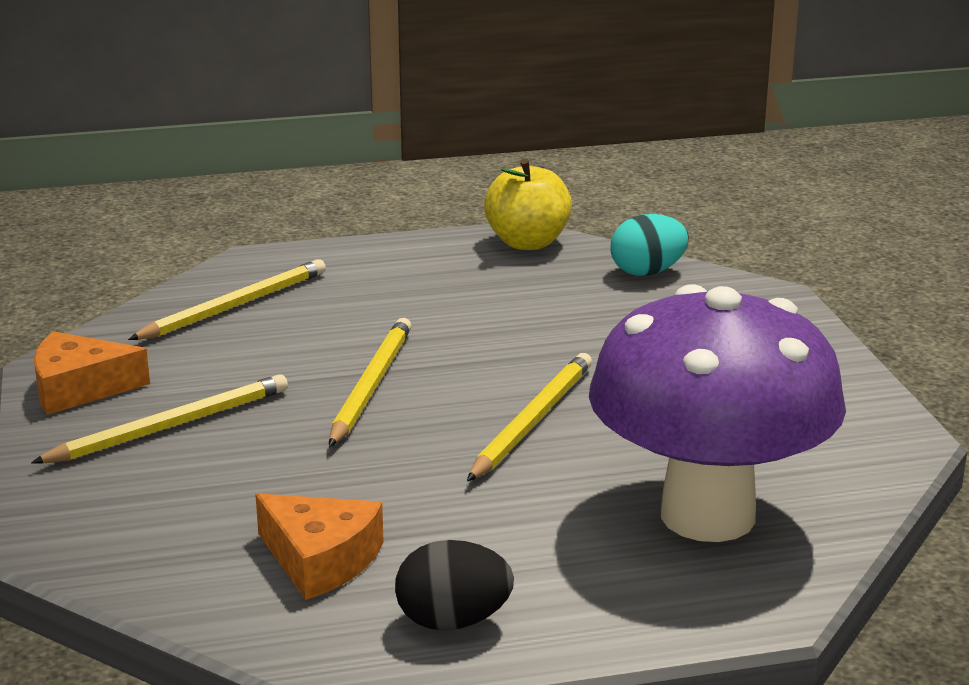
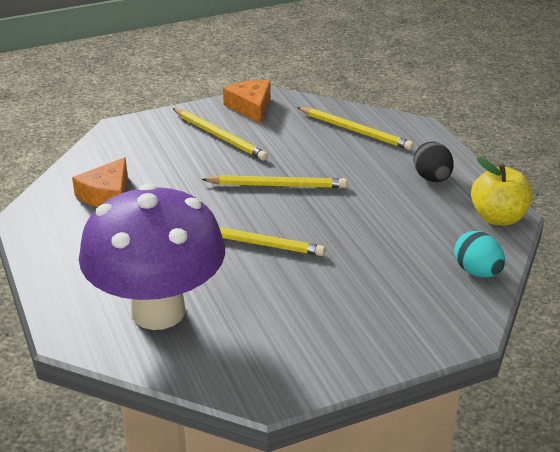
camera: 80 degrees right, 10 degrees up
(453, 621) = (57, 237): black egg -> black egg (432, 178)

